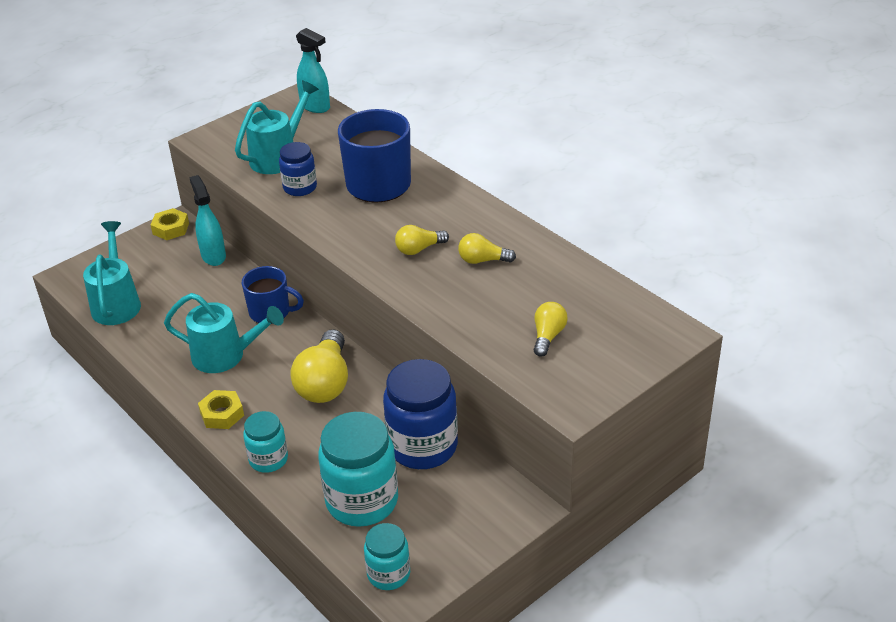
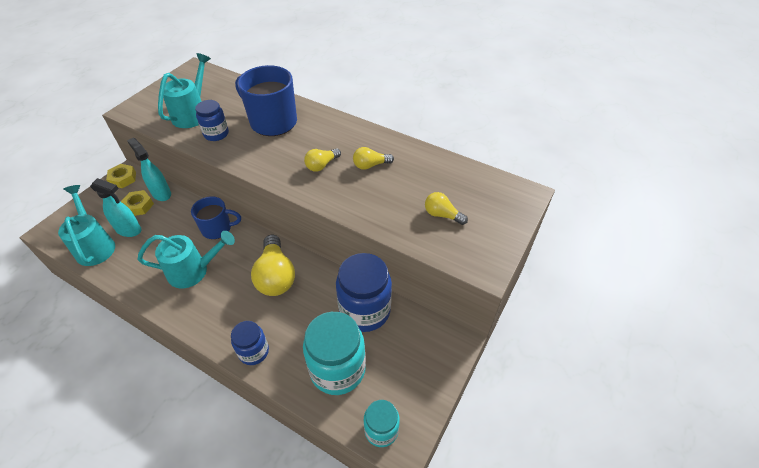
camera: 20 degrees left, 10 degrees up
(222, 414) = (205, 321): yellow nut -> yellow nut (139, 206)
(268, 459) = (254, 351): turquoise jar -> blue jar
(315, 106) = (208, 74): turquoise spray bottle -> turquoise spray bottle (129, 230)
(548, 336) = (442, 215): yellow light bulb -> yellow light bulb turned 60 degrees counterclockwise

